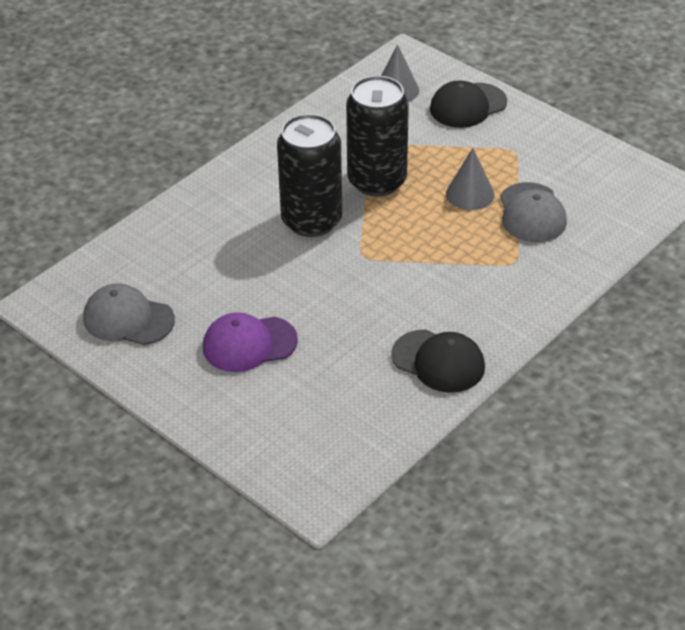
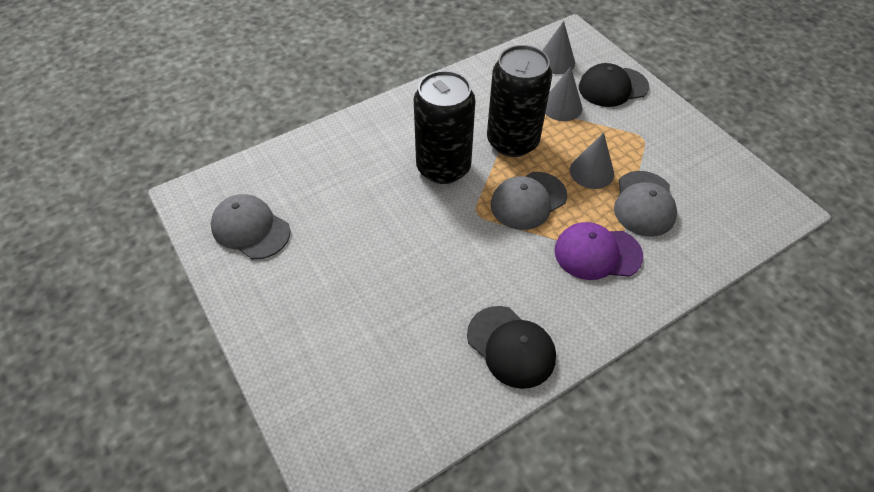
camera: 15 degrees right, 10 degrees up
(249, 344) = (343, 281): purple cap -> purple cap (597, 253)
(413, 234) = (528, 200): none -> grey cap
(418, 136) = (561, 107): none -> grey cone

